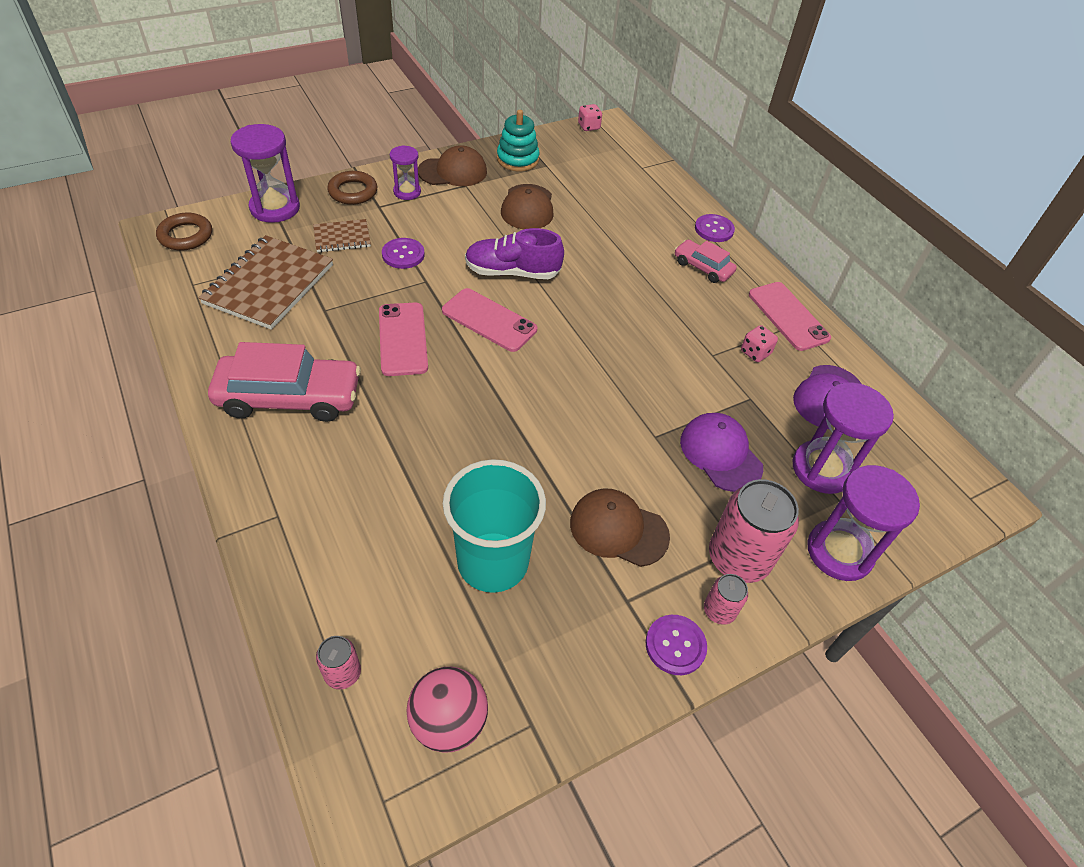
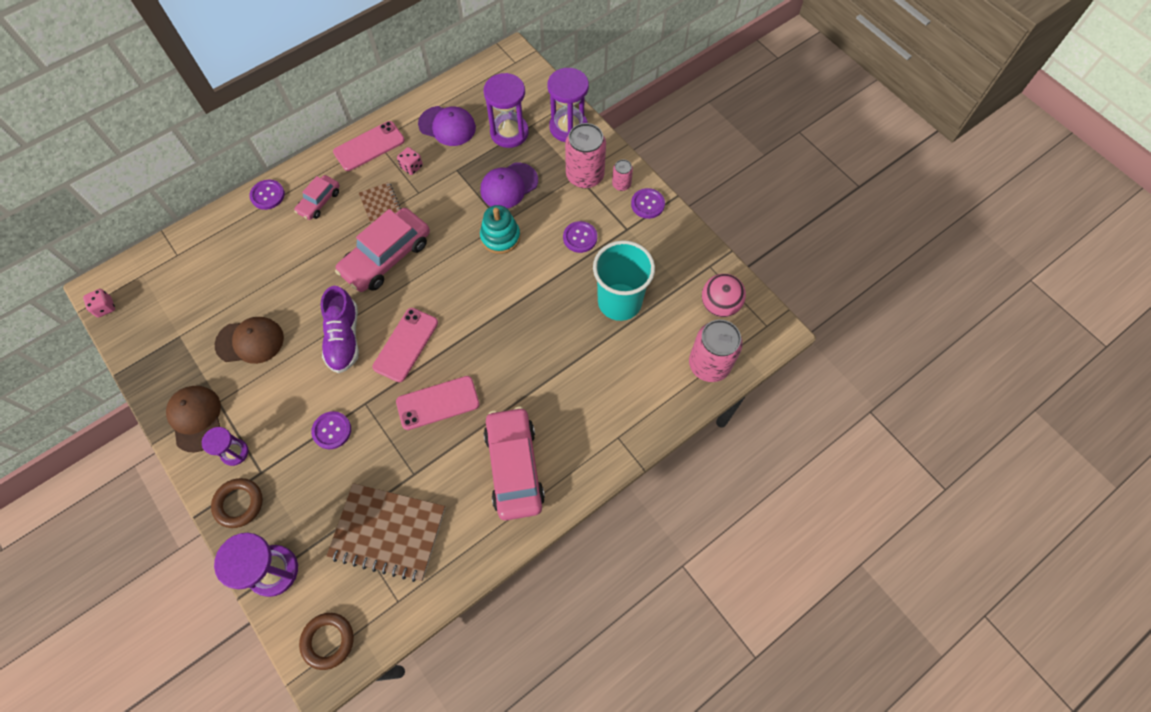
camera: 95 degrees left, 15 degrees up
(342, 237) = (313, 491): brown notebook -> brown notebook (381, 205)
(342, 673) = (709, 364): pink can -> pink can, size x2.02
(517, 159) = (170, 363): turquoise stacking toy -> turquoise stacking toy (500, 237)
(616, 316) = (386, 257): none -> pink car
(618, 529) = (580, 237): brown cap -> purple button

